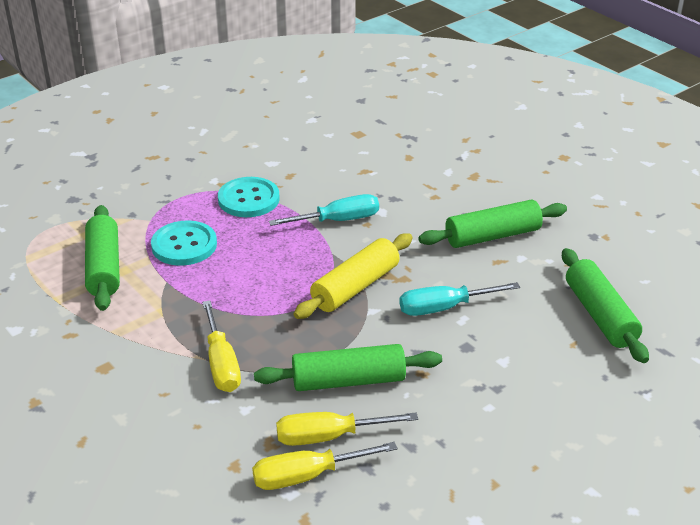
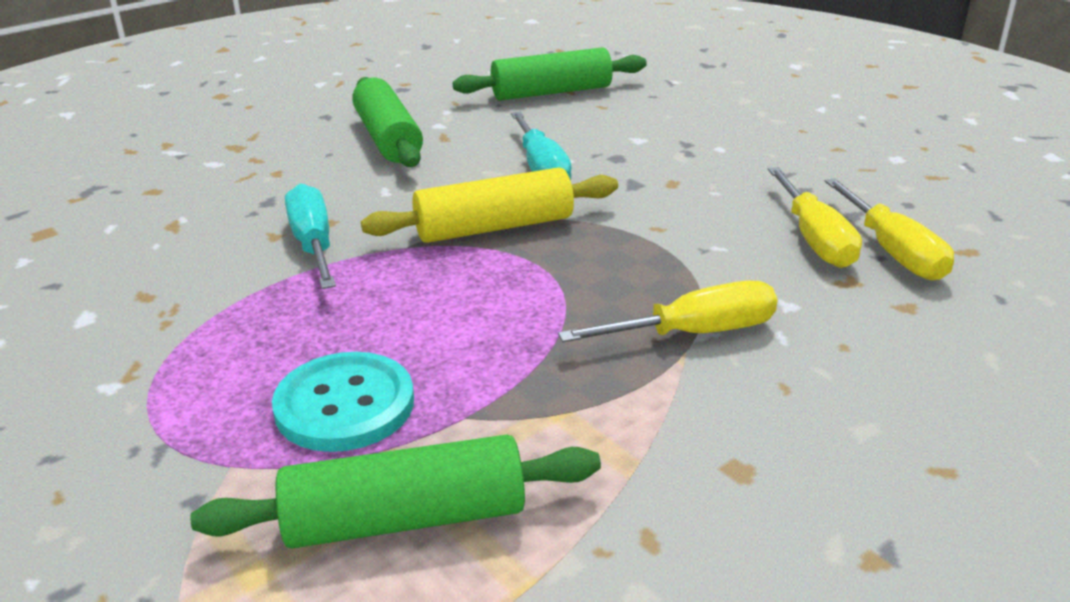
camera: 90 degrees left, 5 degrees down
(248, 199) = (207, 336): turquoise button -> none
(348, 381) = (702, 228): green rolling pin -> none
(355, 287) = (494, 227): yellow rolling pin -> yellow rolling pin turned 60 degrees counterclockwise

